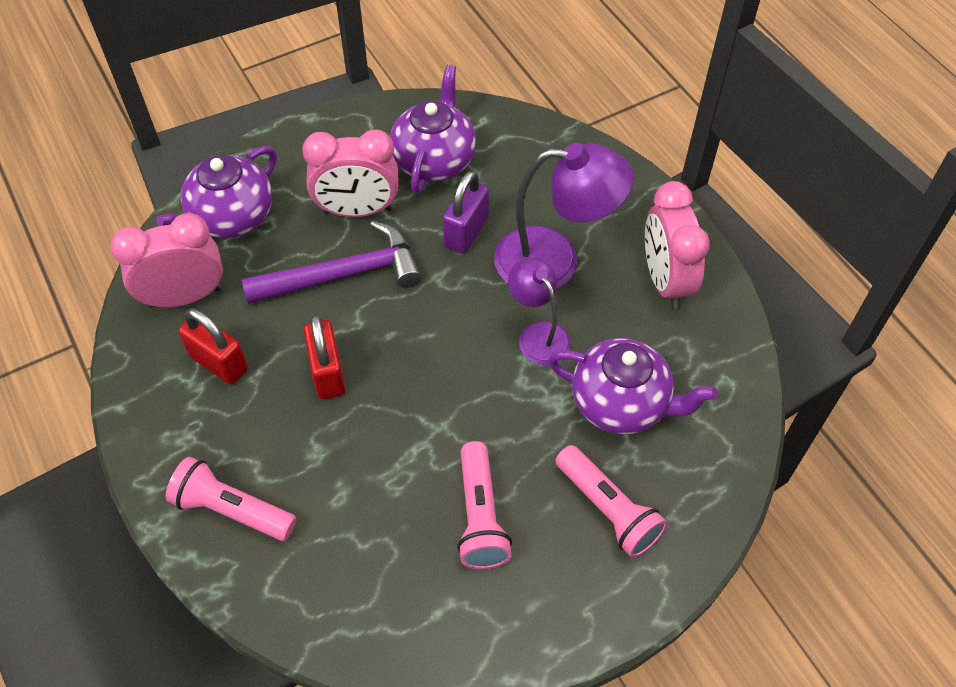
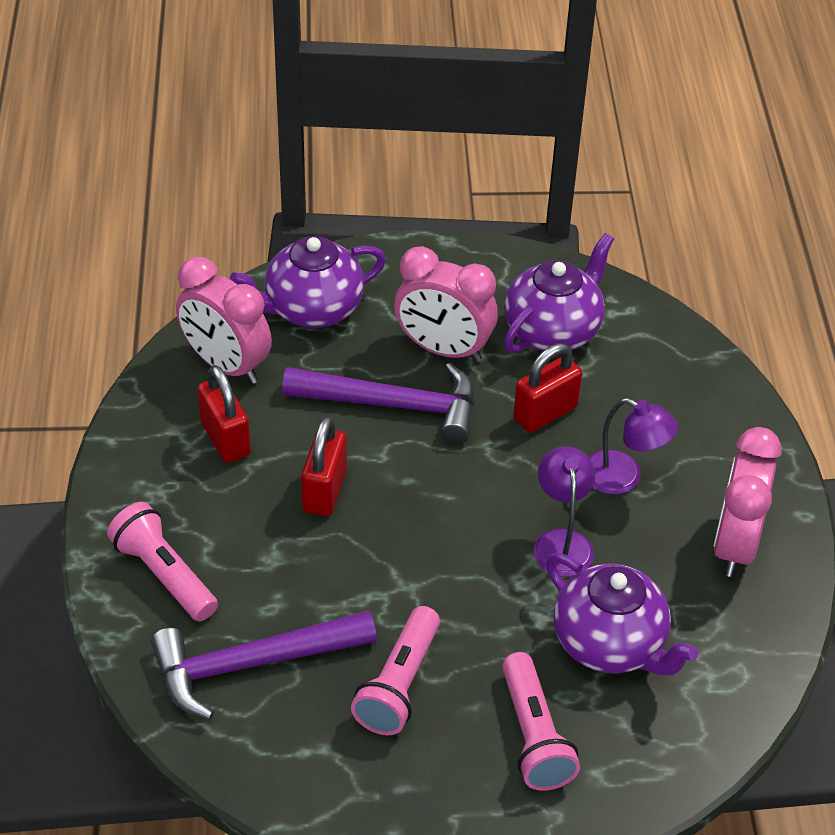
camera: 25 degrees right, 10 degrees down
(184, 297) = (226, 365): pink clock -> pink clock turned 150 degrees counterclockwise
(351, 556) = (251, 664): none -> purple hammer
(466, 232) = (545, 413): purple padlock -> red padlock
(554, 261) = (623, 478): purple lamp -> purple lamp, size x0.59

